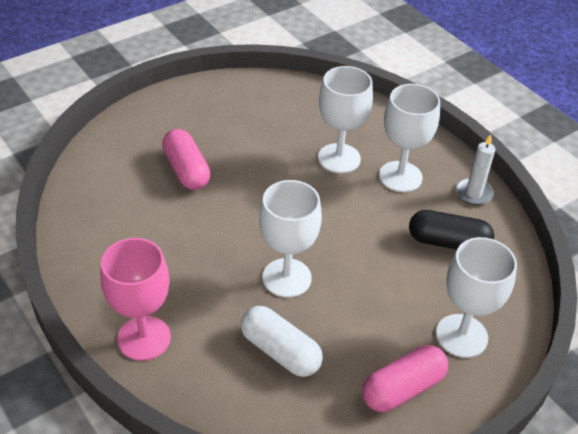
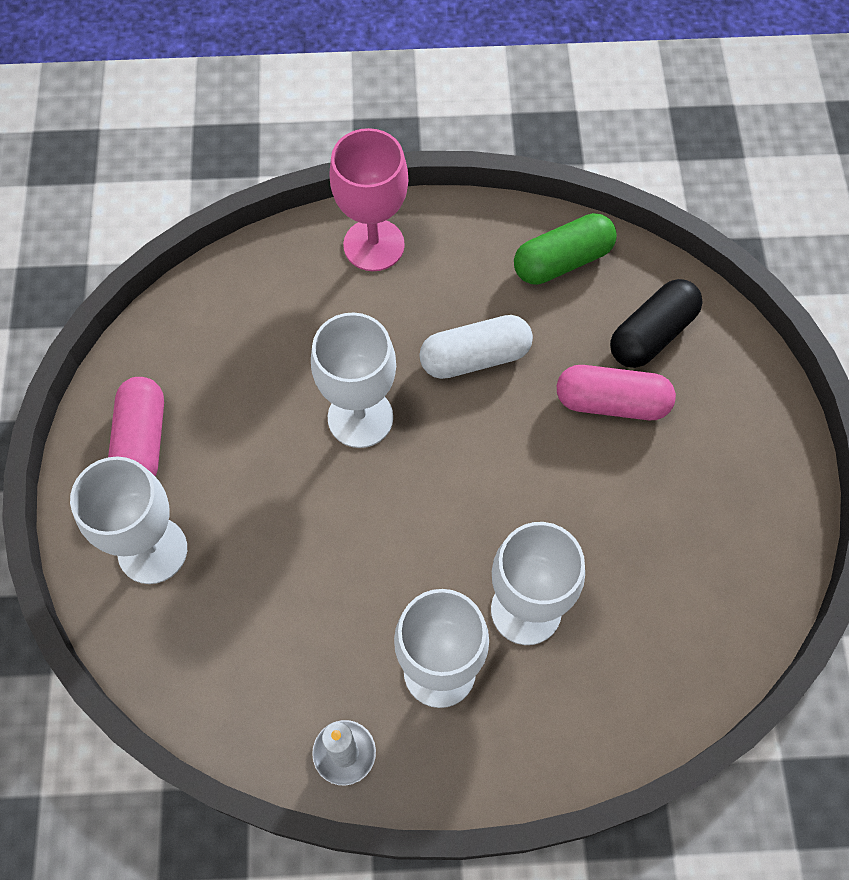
camera: 125 degrees right, 20 degrees up
(93, 229) = (562, 261): none -> green capsule
(280, 351) = (269, 355): white capsule -> white capsule (475, 357)
(448, 242) = (286, 644): black capsule -> black capsule (652, 334)

